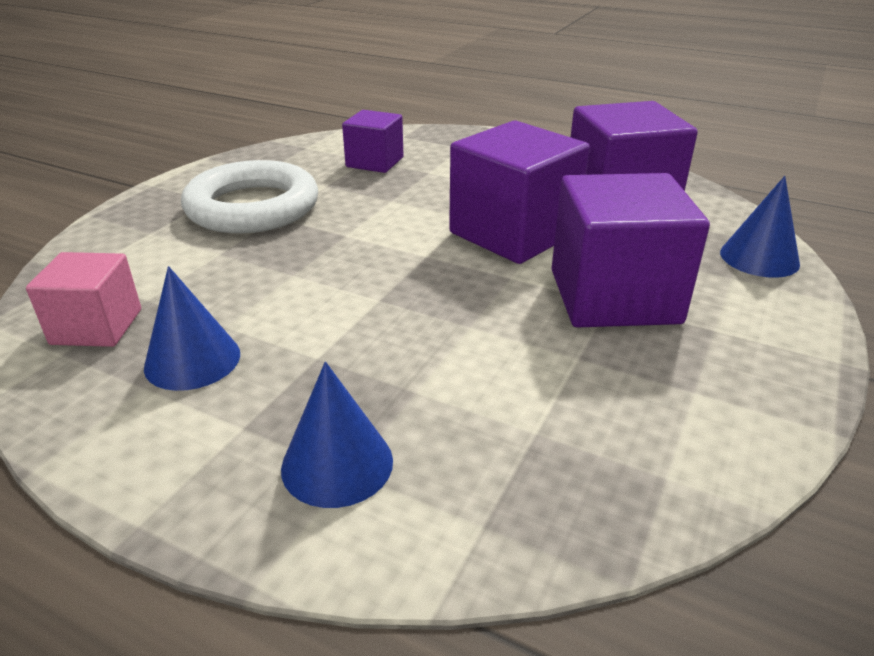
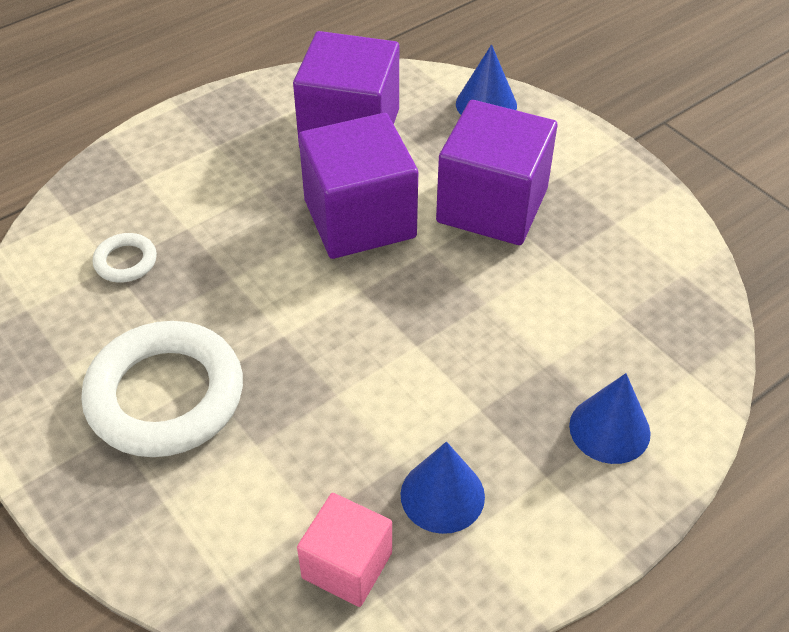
camera: 65 degrees left, 15 degrees up
(375, 162) = (126, 261): purple cube -> white ring

